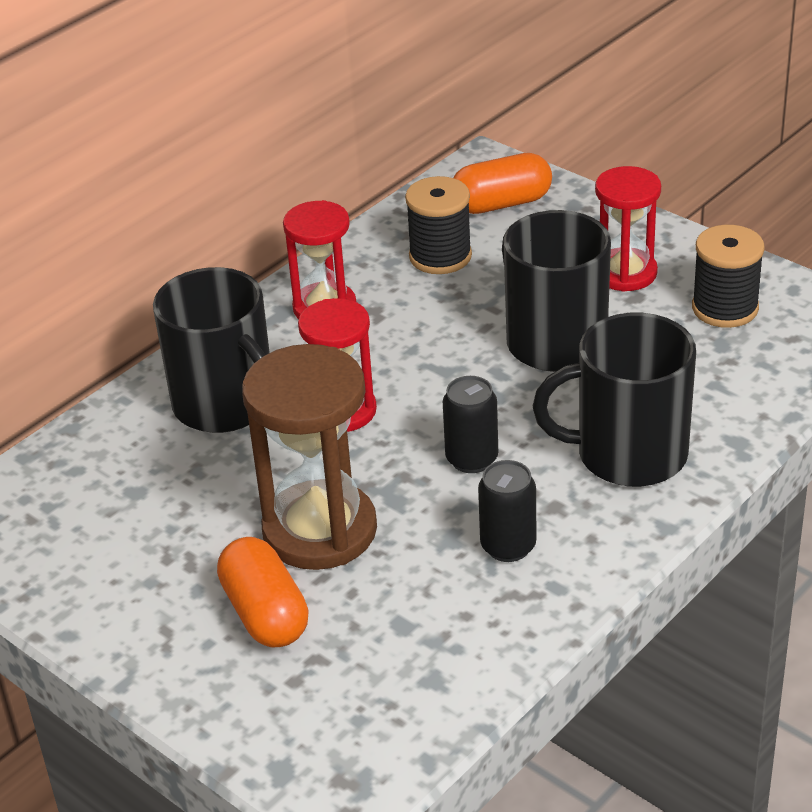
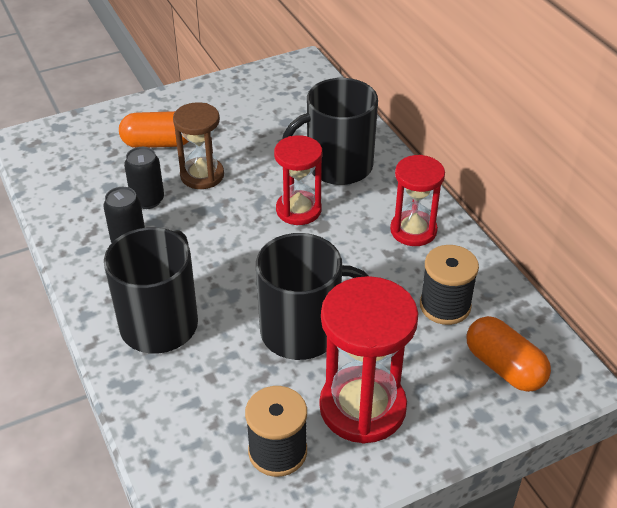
camera: 110 degrees right, 5 degrees up
(320, 530) = (202, 175): brown hourglass -> brown hourglass, size x0.64
(472, 459) = (212, 250): black can -> black can (147, 200)
(501, 204) = (504, 367): orange capsule -> orange capsule turned 45 degrees counterclockwise
(625, 273) = (362, 407): red hourglass -> red hourglass, size x1.55

